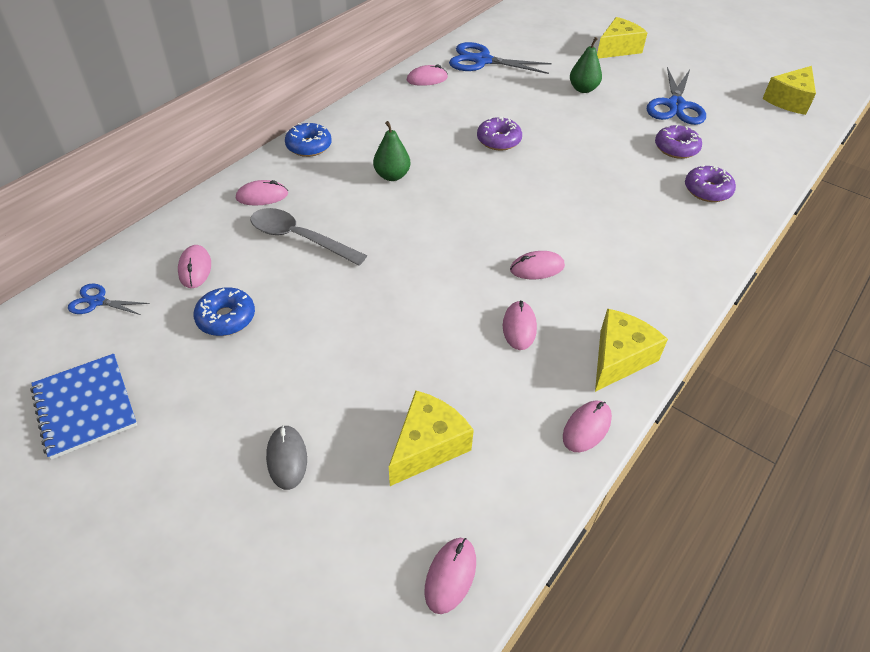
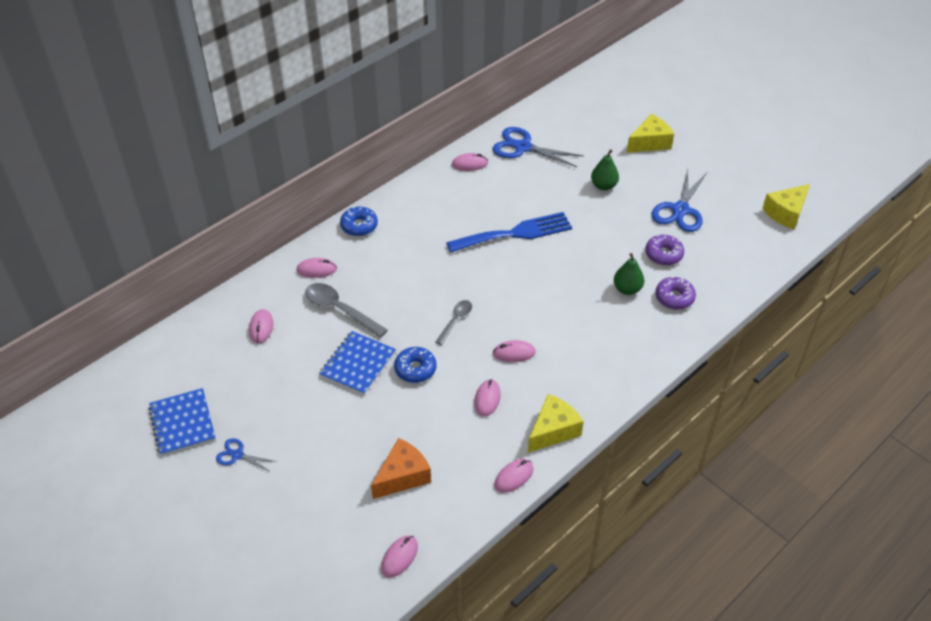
camera: 10 degrees right, 0 degrees up
(97, 302) = (191, 347): blue scissors -> blue scissors (237, 455)
(226, 318) = (280, 369): blue donut -> blue donut (415, 369)
(287, 458) = (309, 473): grey mouse -> none
(334, 301) = (358, 364): none -> blue notebook
(392, 176) = (420, 260): green pear -> green pear (627, 289)
(427, 446) = (402, 476): yellow cheese -> orange cheese
(452, 238) = (455, 320): none -> grey spoon
(498, 140) = (515, 233): purple donut -> blue fork

